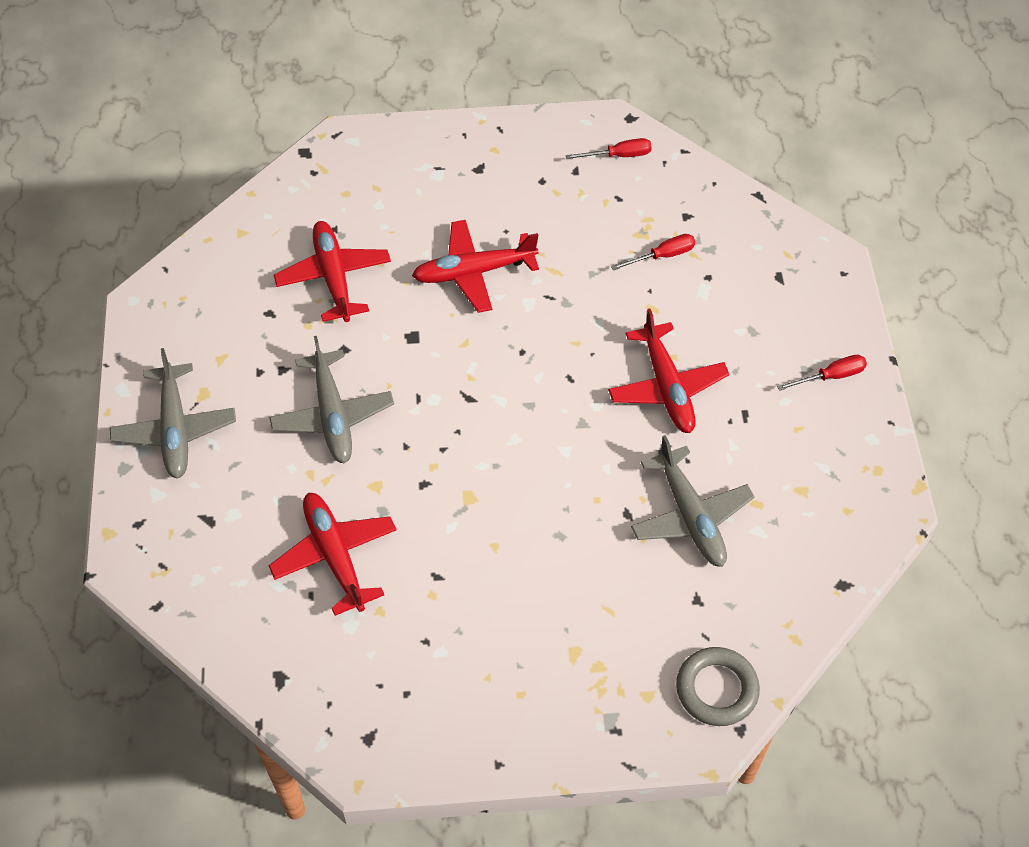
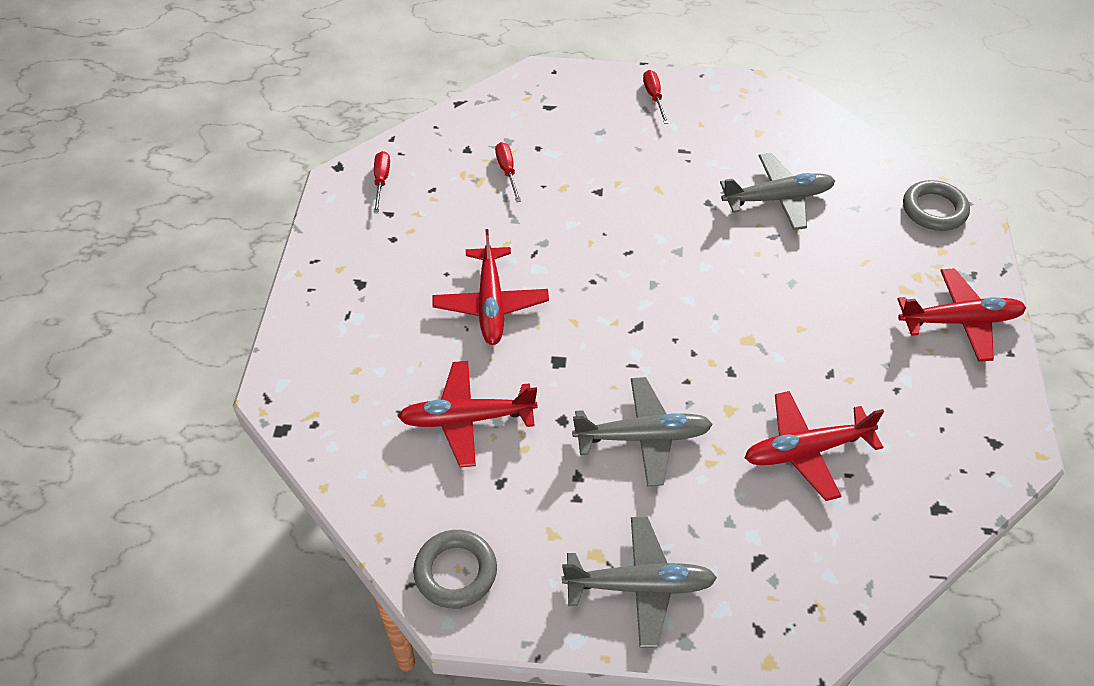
camera: 80 degrees left, 5 degrees down
(179, 296) = (455, 572): none -> grey ring
(667, 387) = (648, 191): red plane -> red plane (959, 321)

